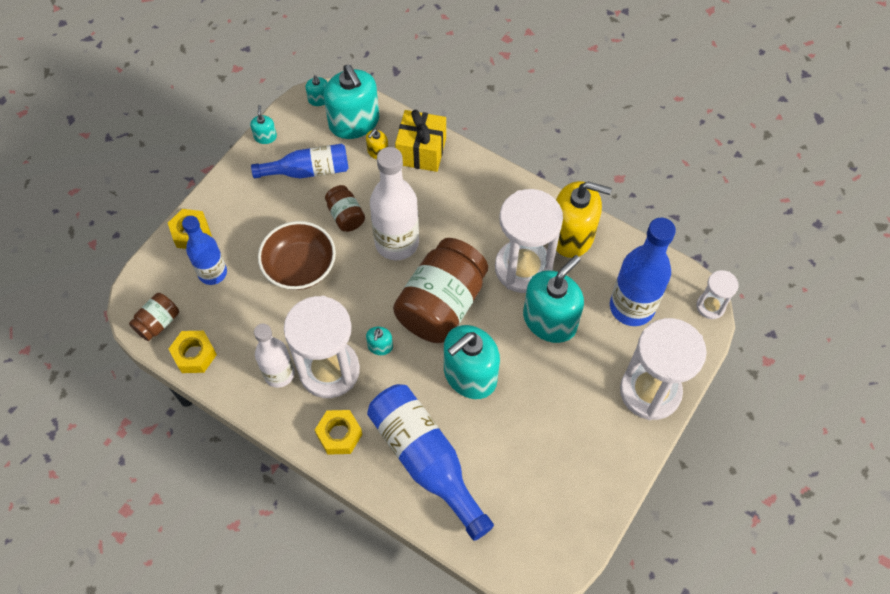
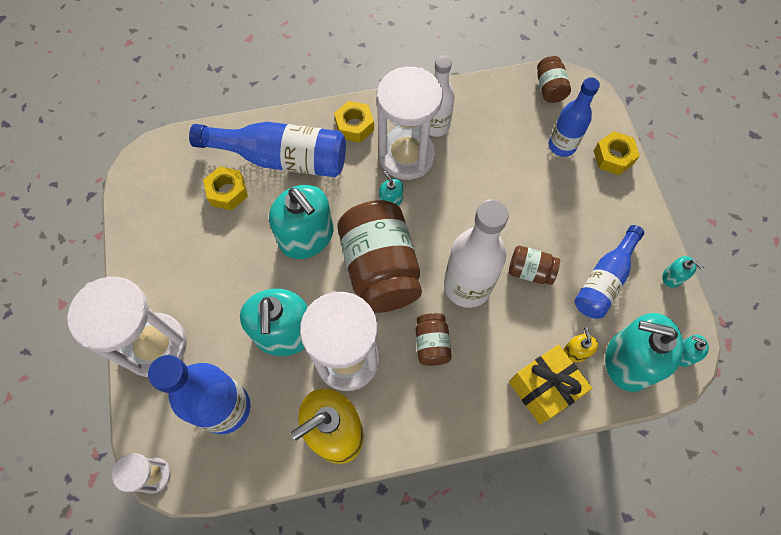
camera: 135 degrees right, 5 degrees up
(194, 355) = (502, 91): yellow nut -> yellow nut (227, 192)
(300, 267) = (512, 203): brown bowl -> none
(459, 230) = (432, 344): none -> brown jar
(470, 375) = (306, 237): turquoise soap dispenser -> turquoise soap dispenser turned 135 degrees clockwise

